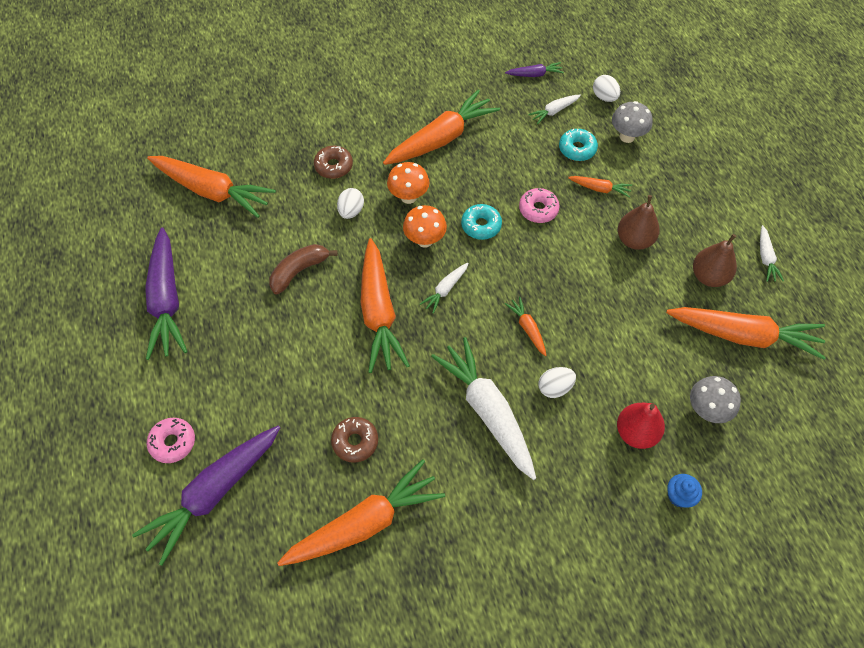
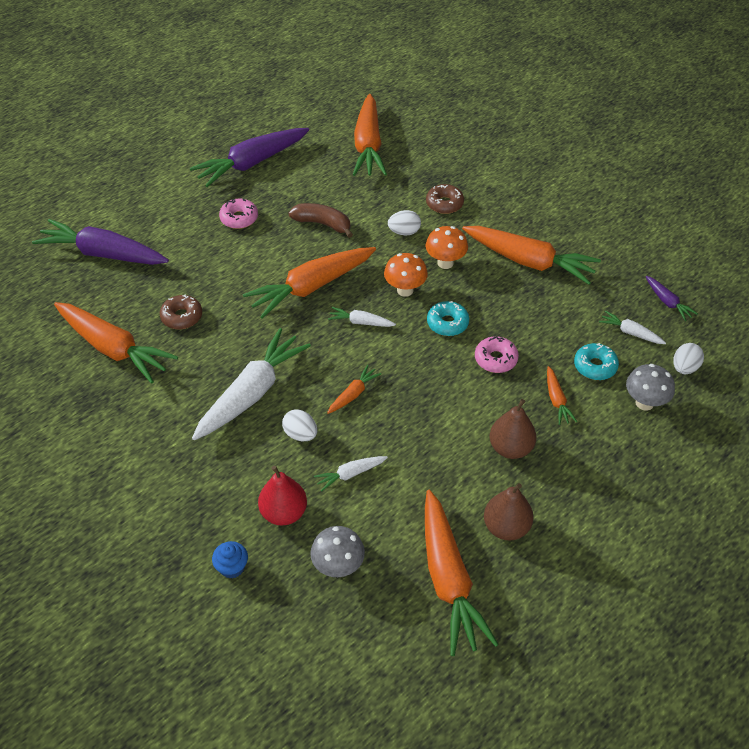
camera: 65 degrees right, 10 degrees down
(173, 442) = (134, 216): pink donut -> pink donut (239, 218)
(765, 258) = (567, 576): white carrot -> white carrot (350, 474)

